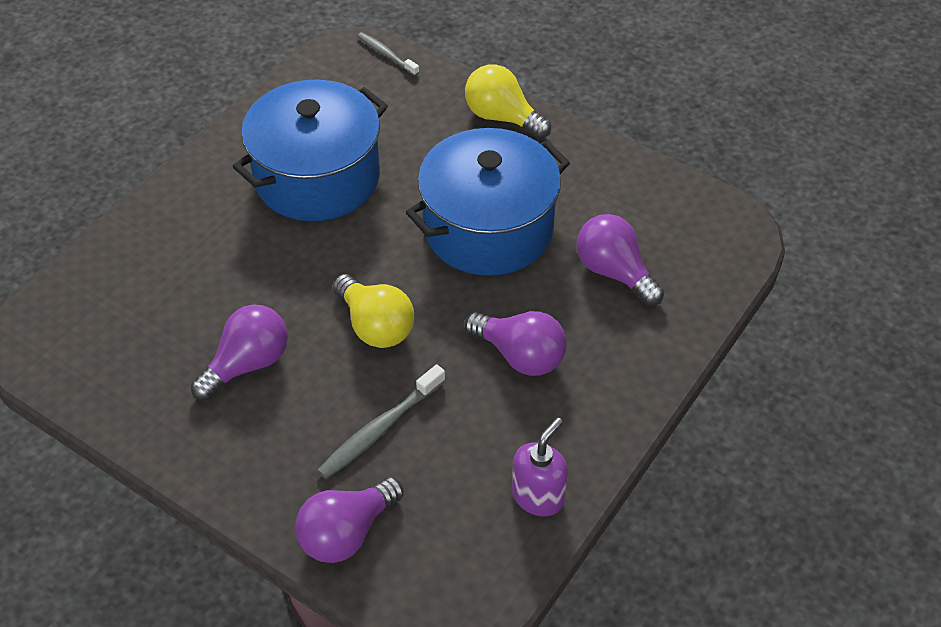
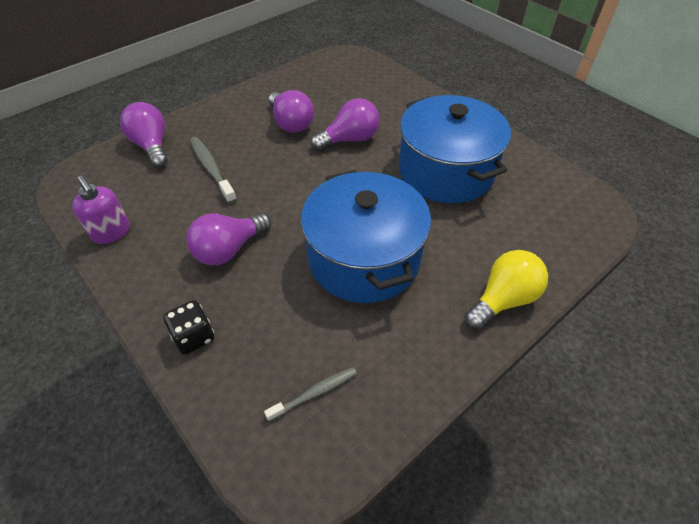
camera: 105 degrees right, 0 degrees up
(375, 326) = (294, 179): yellow light bulb -> none
(386, 54) = (596, 232): grey toothbrush -> grey toothbrush (314, 393)
(614, 272) = (282, 336): purple light bulb -> purple light bulb (349, 139)
(646, 344) = (194, 336): none -> black dice

